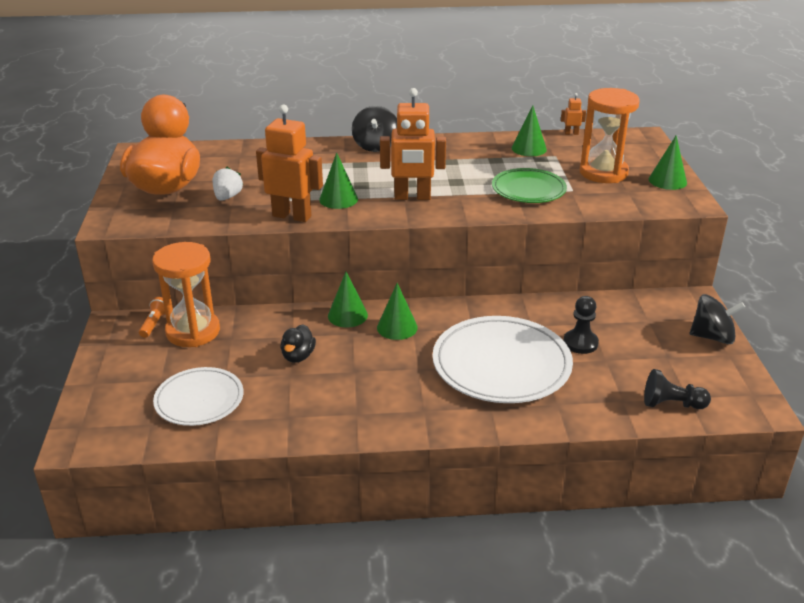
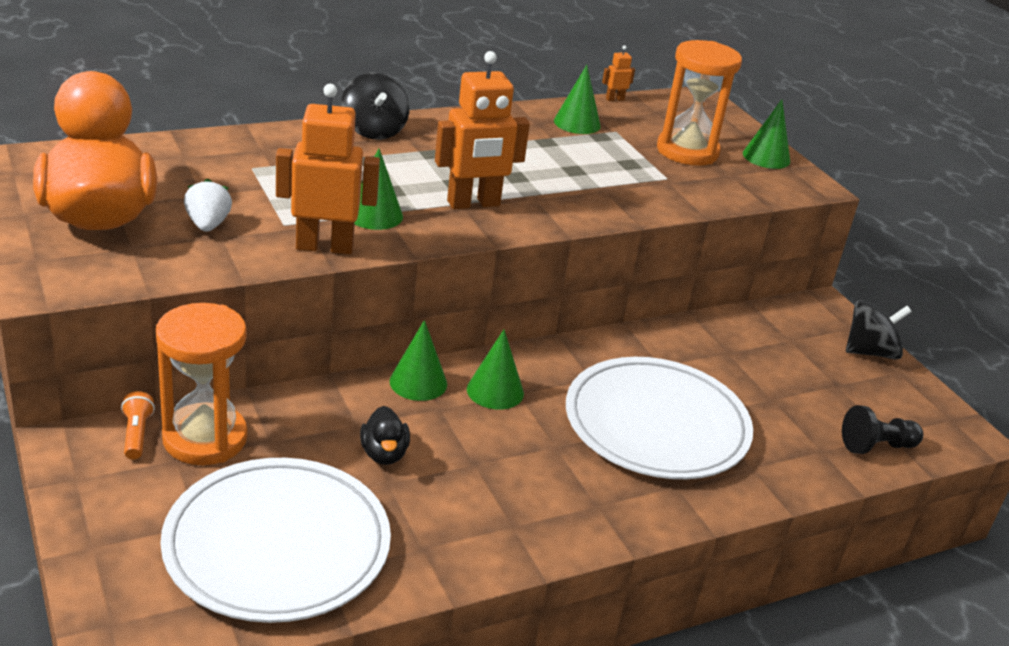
camera: 25 degrees left, 0 degrees up
(199, 400) = (277, 545): white plate -> white plate, size x1.65
(528, 189) = (614, 181): green plate -> none
(580, 343) = (732, 381): black pawn -> none

